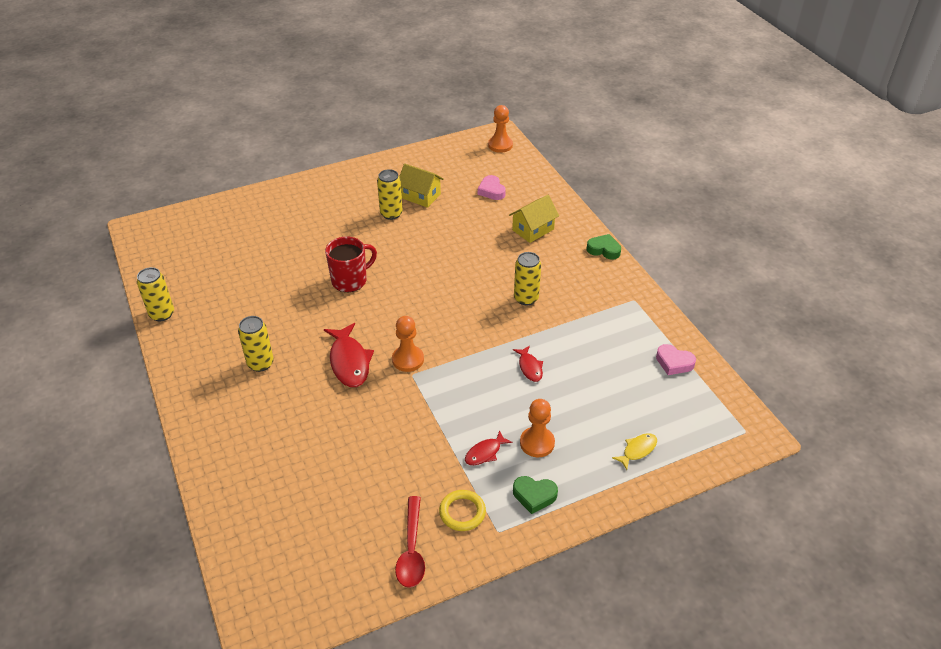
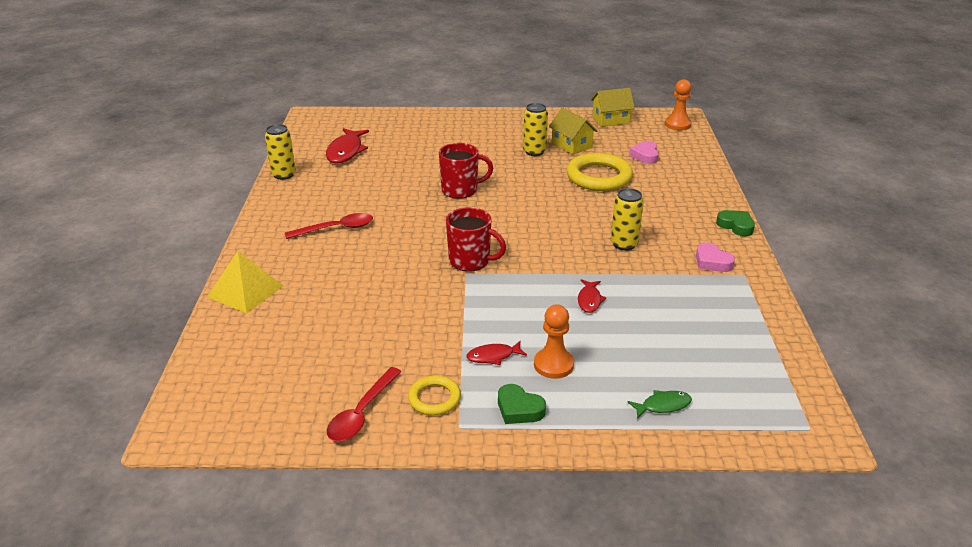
camera: 25 degrees right, 10 degrees down
(220, 464) = (245, 291): none -> yellow pyramid
(260, 363) = (336, 229): yellow can -> red spoon
(349, 362) = (415, 248): red fish -> red fish (346, 151)
(408, 359) = (471, 261): orange pawn -> red mug
(465, 228) = (599, 177): none -> yellow ring
(533, 230) = (668, 193): yellow house -> yellow house (611, 120)
(637, 450) = (663, 405): yellow fish -> green fish
(674, 362) = (757, 340): pink heart -> pink heart (712, 262)

